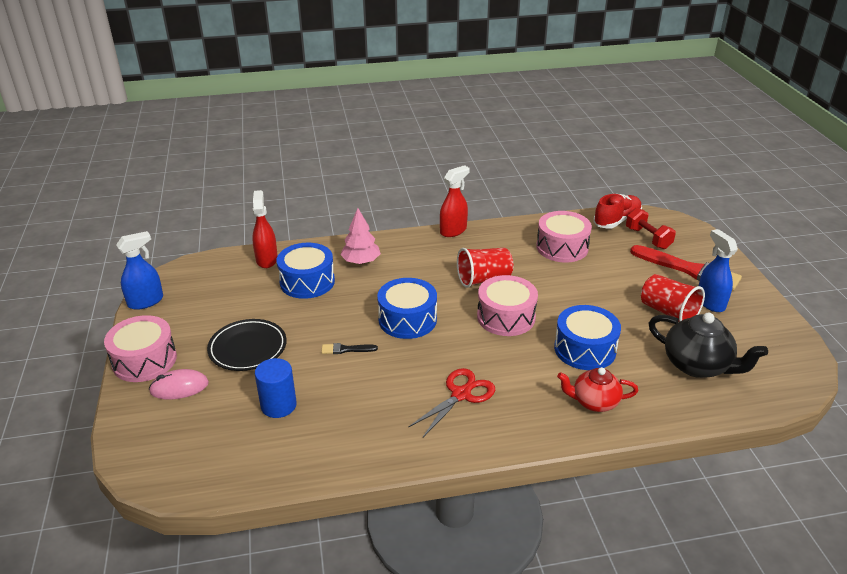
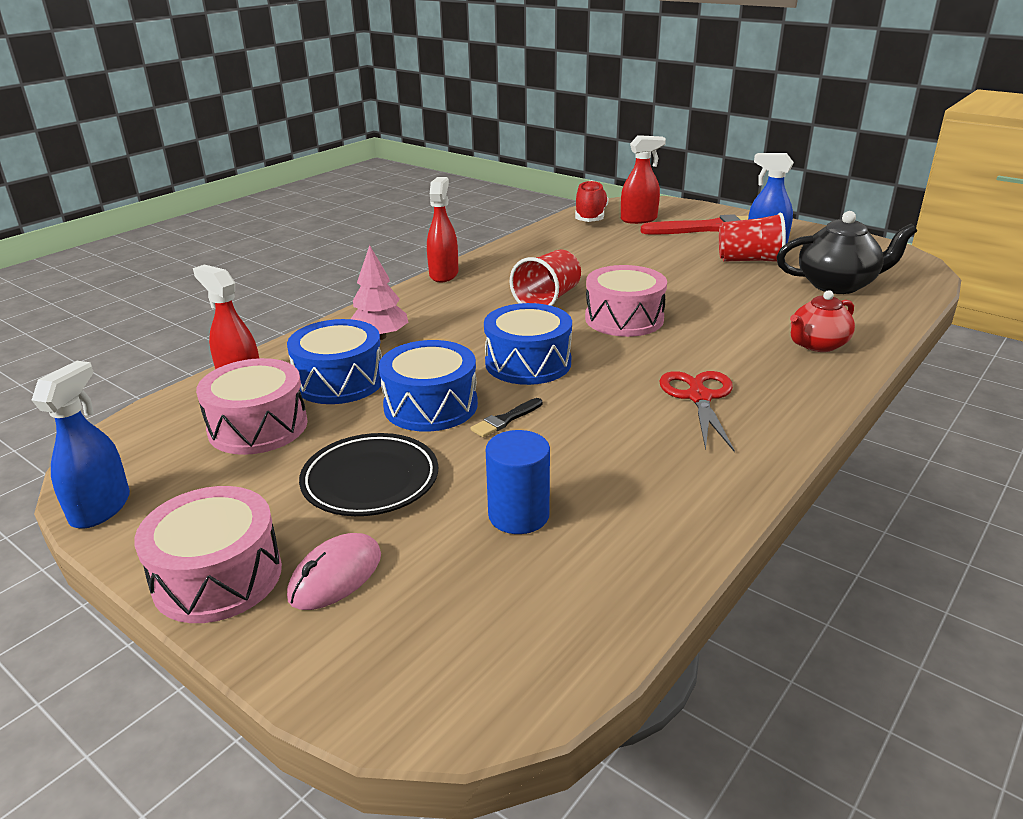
camera: 40 degrees left, 5 degrees down
(562, 247) = (577, 250): pink drum -> pink drum (258, 426)
(585, 349) = (736, 312): blue drum -> blue drum (430, 406)
(648, 238) = (639, 219): red dumbbell -> red spray bottle

